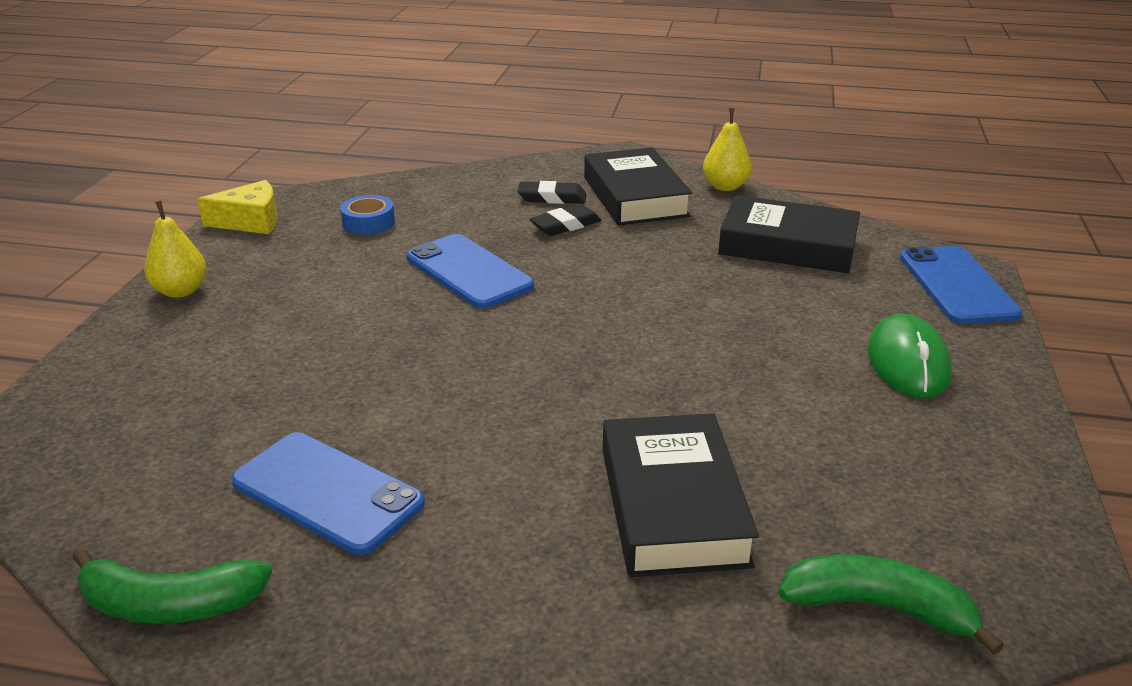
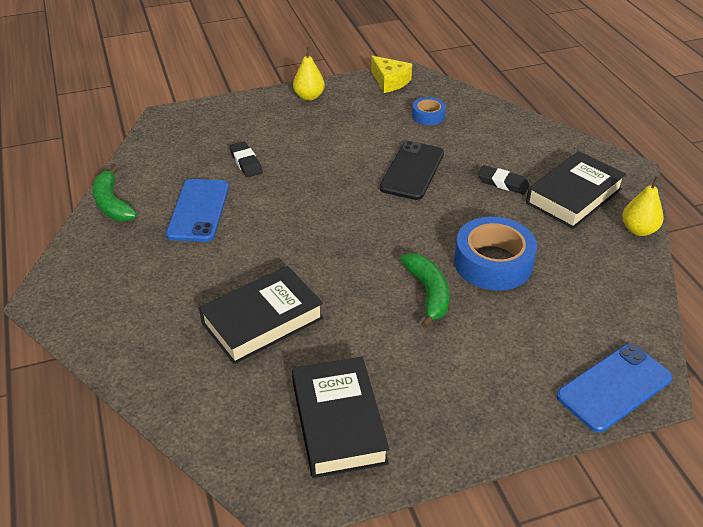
camera: 60 degrees right, 10 degrees up
(468, 272) = (412, 171): blue phone -> black phone
(552, 198) = (531, 164): black eraser -> black eraser (246, 162)
(705, 281) = (493, 263): none -> blue tape
(787, 245) = (582, 285): black book -> black book (338, 422)
(878, 607) = (233, 419): green banana -> green banana (428, 293)
(907, 363) = (479, 382): green mouse -> none

